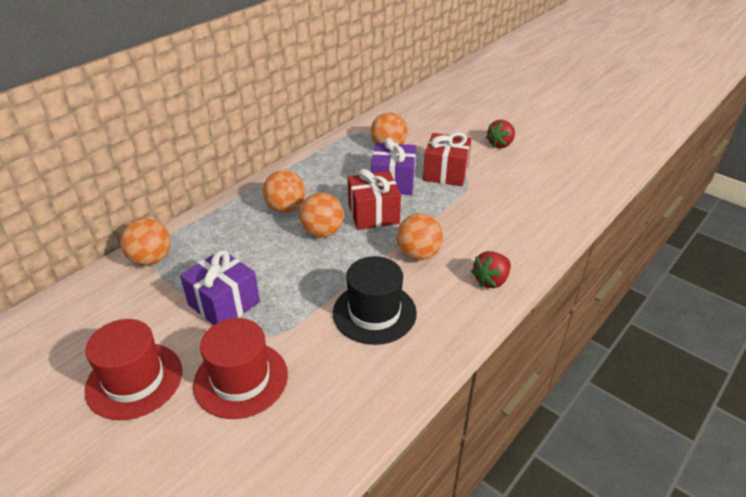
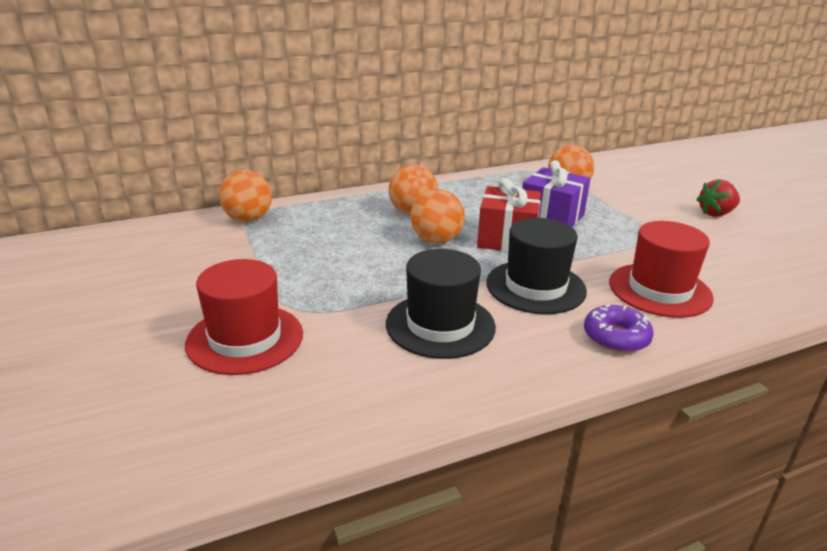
camera: 25 degrees right, 10 degrees down
(134, 380) = (146, 306): red hat -> red hat (659, 290)
(224, 303) = (285, 270): purple gift -> none
(418, 254) = (535, 287): orange ball -> black hat
(445, 173) = (624, 223): red gift -> none
(491, 280) = (616, 337): red strawberry -> purple donut

